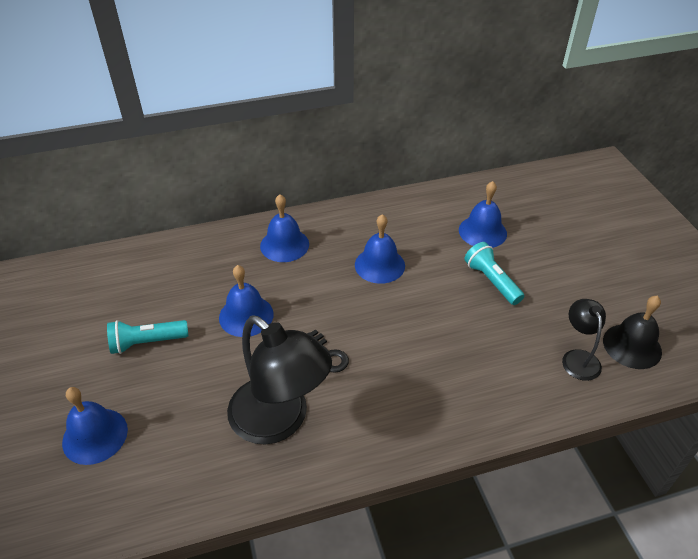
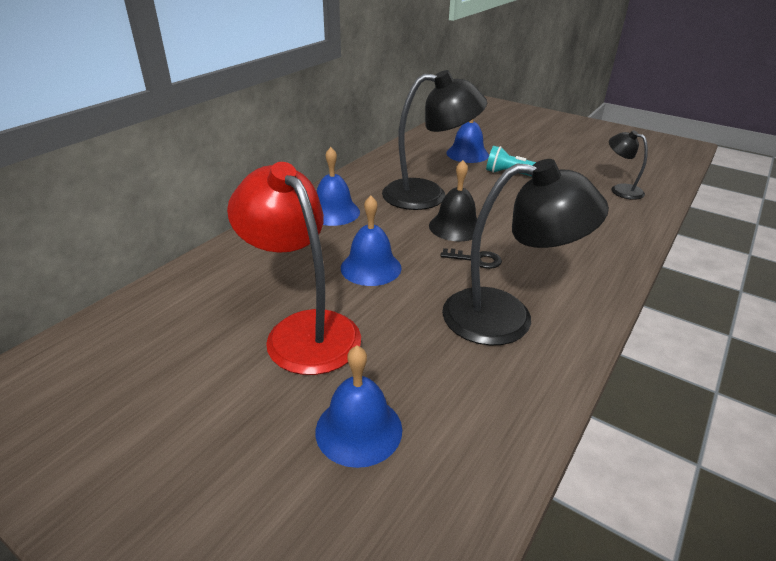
camera: 40 degrees left, 10 degrees down
(147, 342) = (303, 330): turquoise flashlight -> red lamp
(379, 265) = (428, 195): blue bell -> black lamp
(632, 346) = (635, 173): black bell -> black bell (455, 227)

